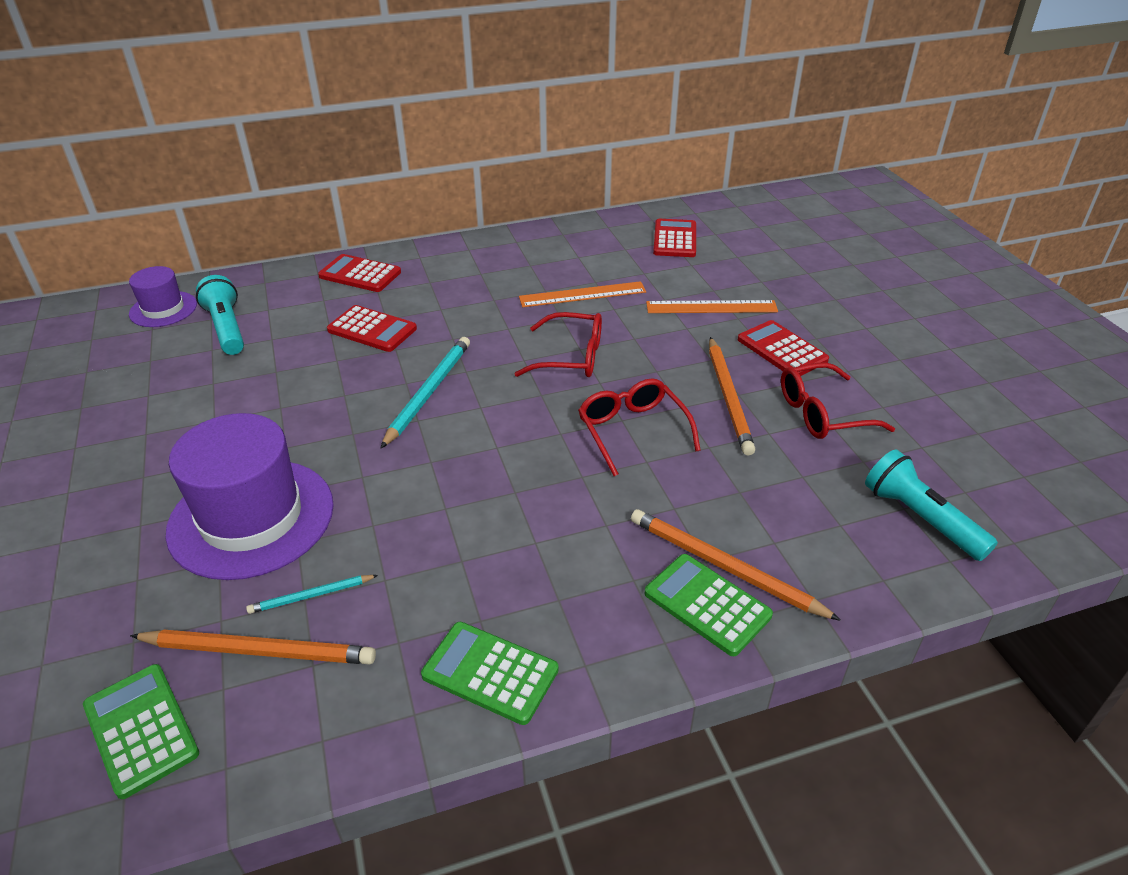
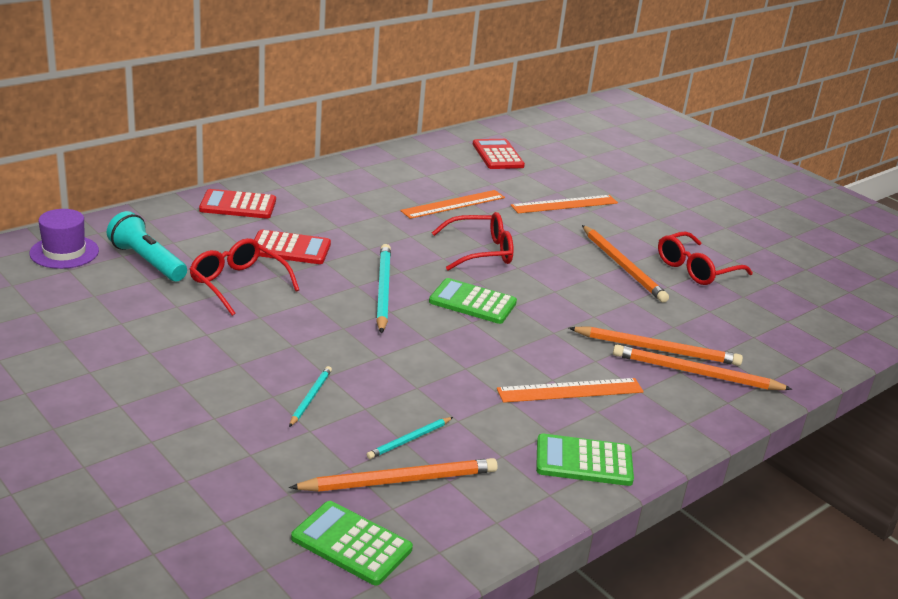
camera: 25 degrees left, 10 degrees down
(251, 518) = (310, 398): purple hat -> turquoise pencil
(545, 563) = (570, 390): none -> orange ruler
(633, 431) = (569, 298): red glasses -> red glasses (238, 284)
(696, 522) = (657, 349): none -> orange pencil
(707, 604) = (700, 396): green calculator -> green calculator (472, 302)
(782, 350) = (639, 229): red calculator -> none
(920, 518) = (801, 325): turquoise flashlight -> none

